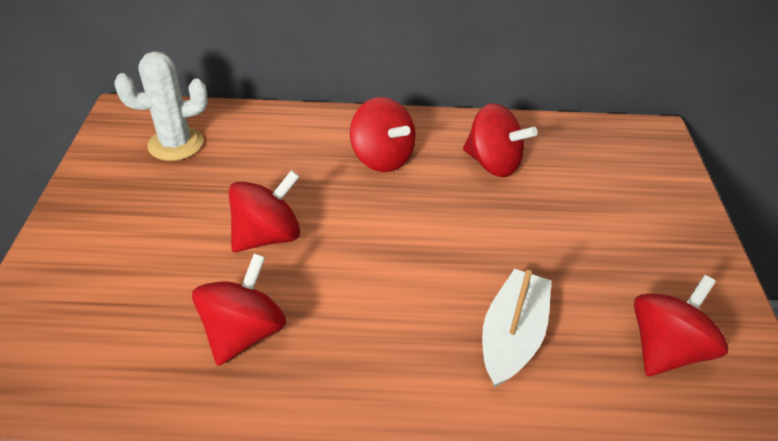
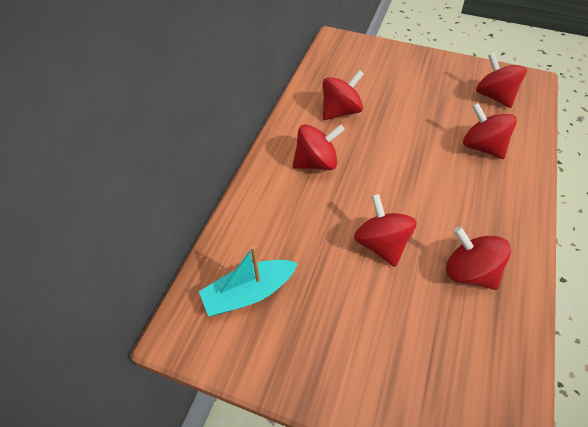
camera: 70 degrees left, 10 degrees up
(176, 144) = (249, 292): white cactus -> turquoise boat
(512, 336) = (481, 147): white boat -> red spinning top

